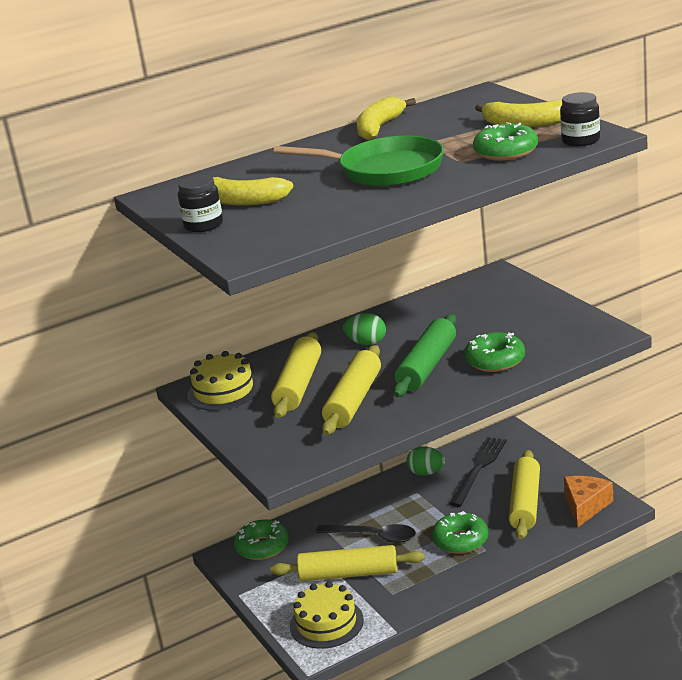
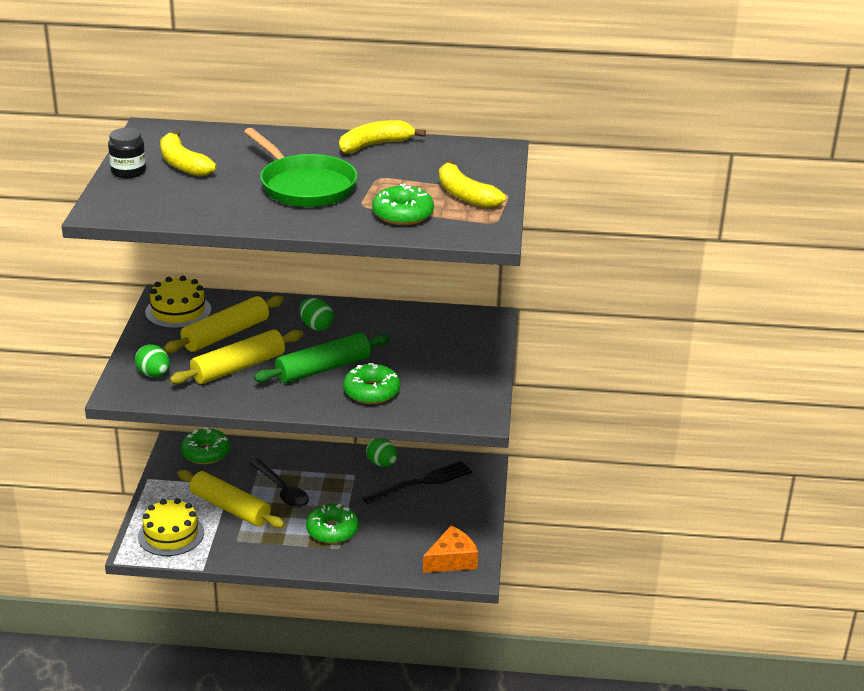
camera: 30 degrees right, 5 degrees up
(287, 443) = (154, 374): none -> green egg
(525, 503) = (414, 530): yellow rolling pin -> none
(580, 140) = (467, 232): black jar -> none

